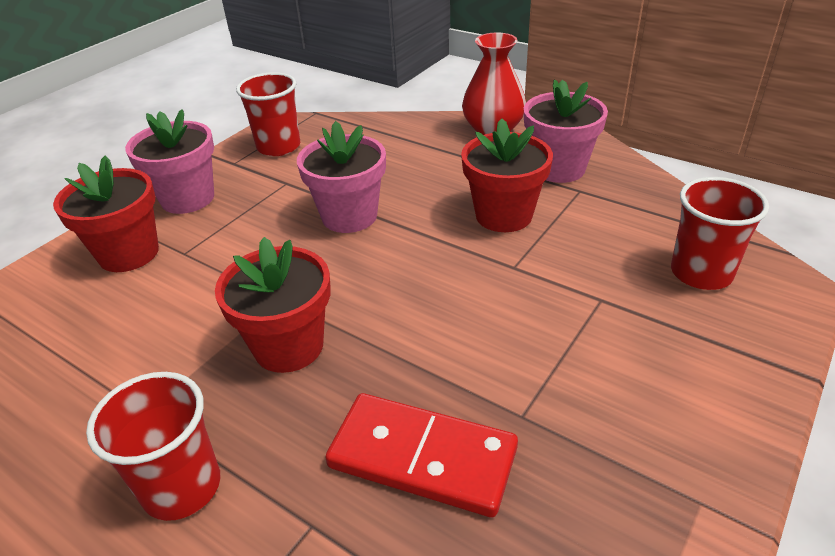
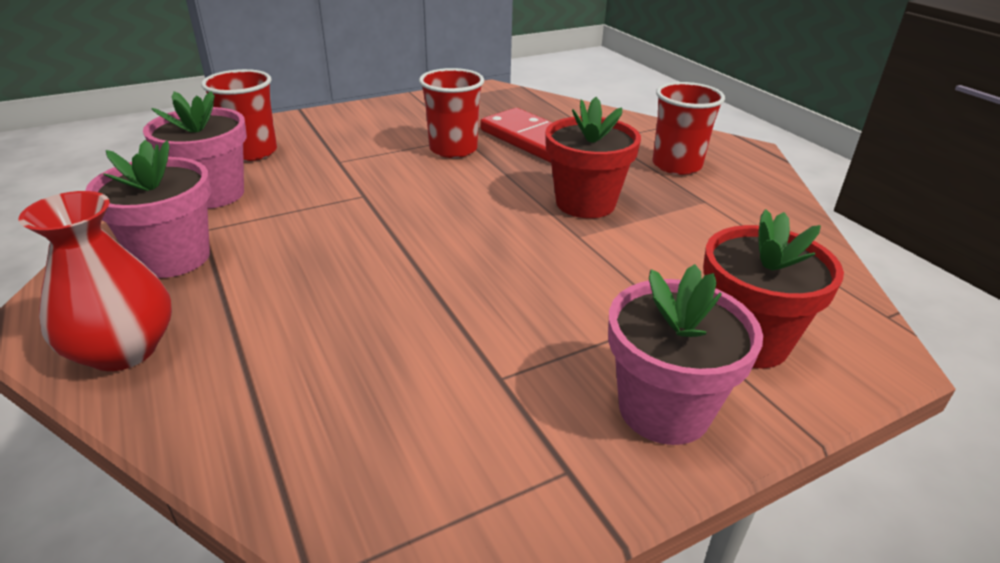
camera: 155 degrees left, 5 degrees down
(278, 147) = (466, 479): red cup -> red cup (453, 149)
(349, 216) = (455, 290): pink flower pot -> pink flower pot (213, 194)
(503, 215) = (307, 233): red flower pot -> none

